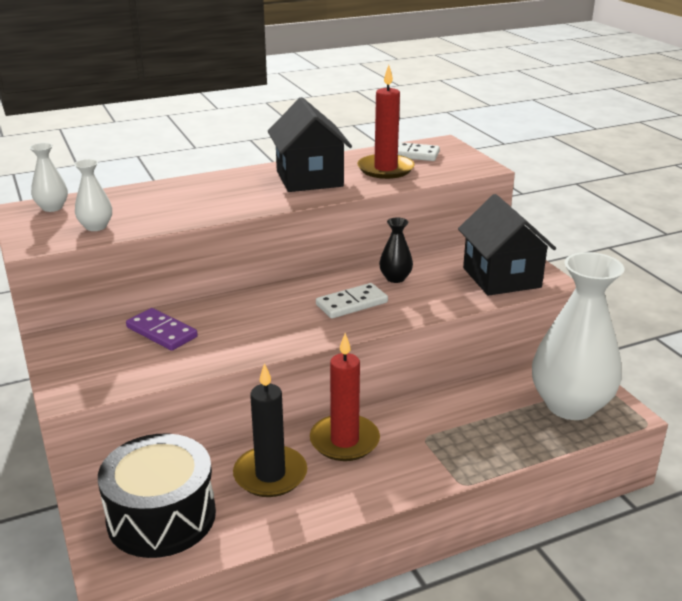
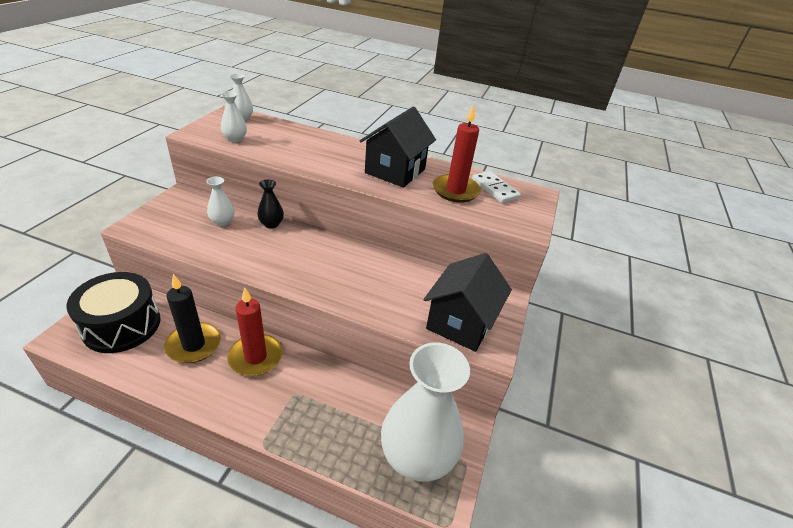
camera: 40 degrees right, 10 degrees up
(161, 332) = (222, 222): purple domino -> white vase
(351, 304) = (336, 272): white domino -> none
(395, 278) = (392, 273): black vase -> black vase (271, 224)

